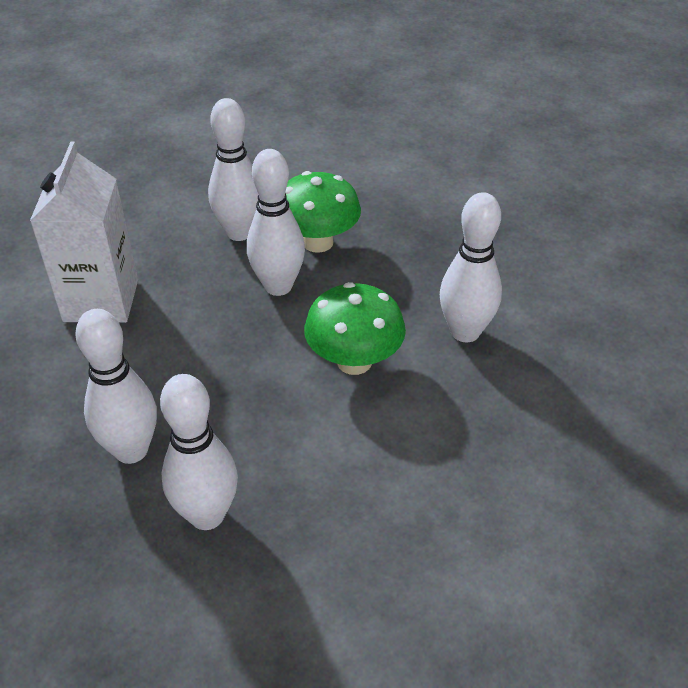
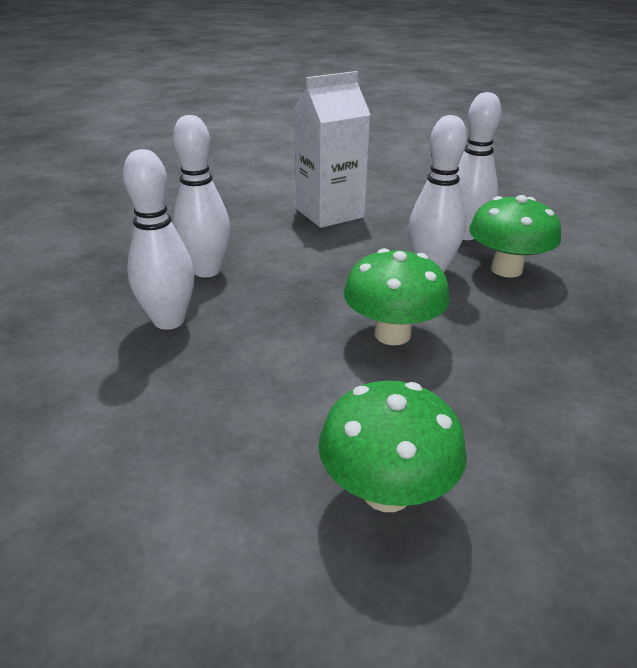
camera: 60 degrees right, 10 degrees down
(465, 332) = (509, 388): white bowling pin -> none
(526, 454) = (386, 491): none -> green mushroom

